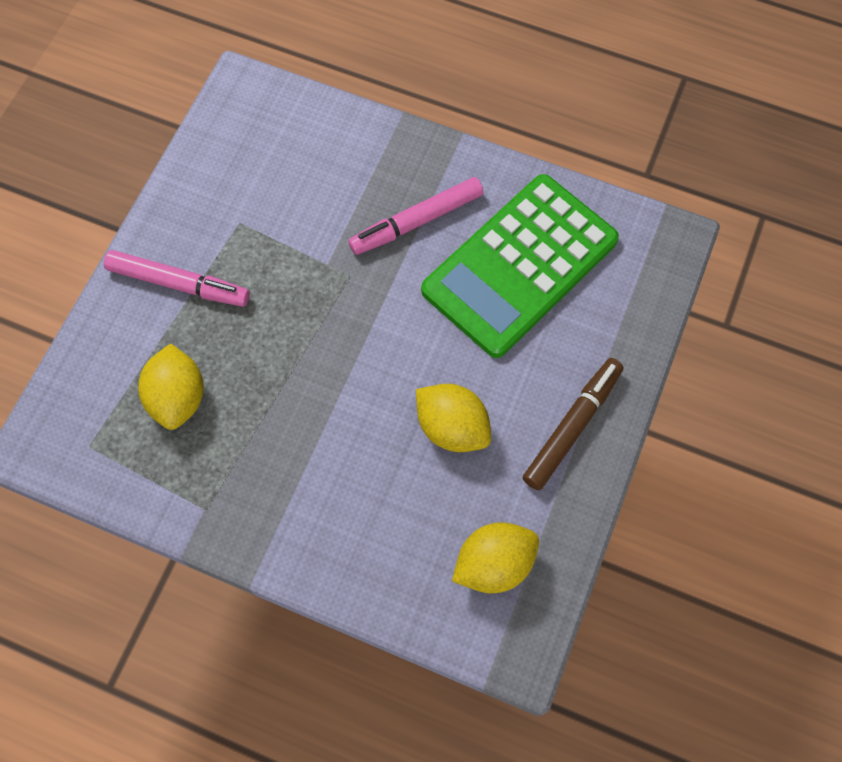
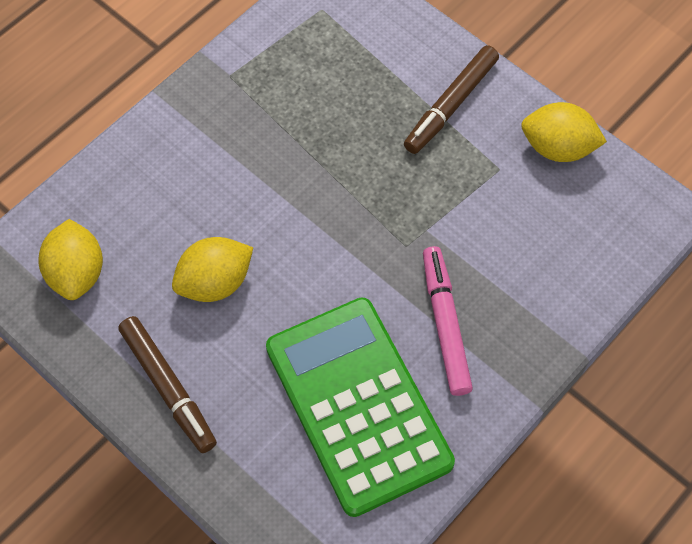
camera: 110 degrees right, 5 degrees down
(178, 284) = (450, 105): pink marker -> brown marker
(178, 397) = (338, 79): yellow lemon -> yellow lemon (557, 148)

